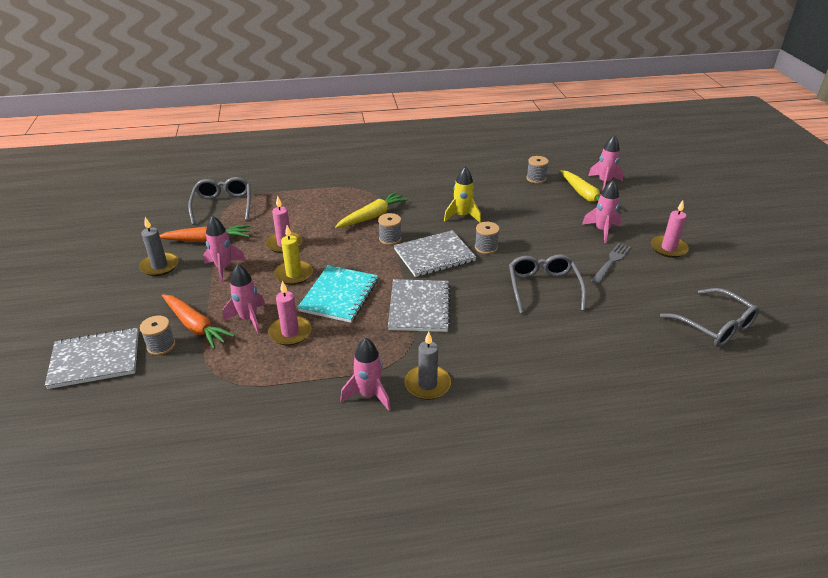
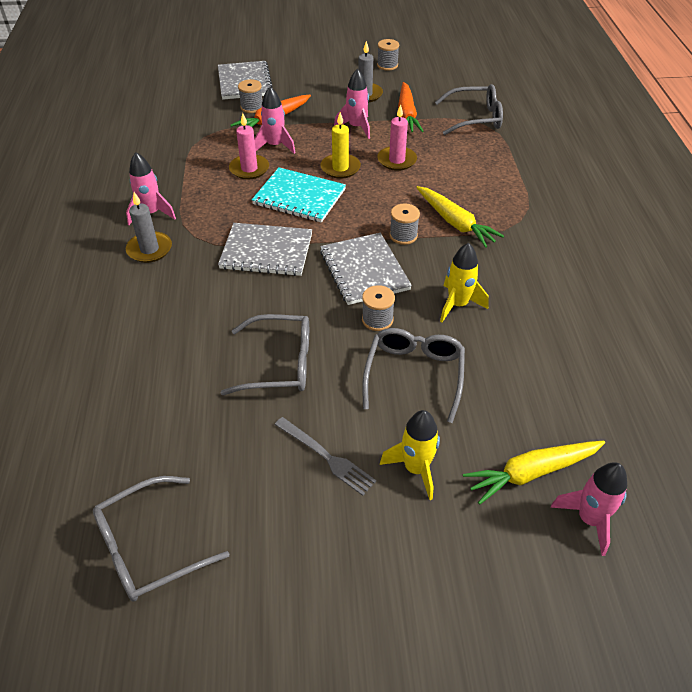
camera: 95 degrees right, 10 degrees up
(531, 232) = (414, 374): none -> grey glasses
(536, 178) = (586, 411): grey spool -> grey spool (387, 65)
(602, 230) = (416, 469): pink rocket -> yellow rocket
(668, 248) = (356, 556): pink candle -> none

